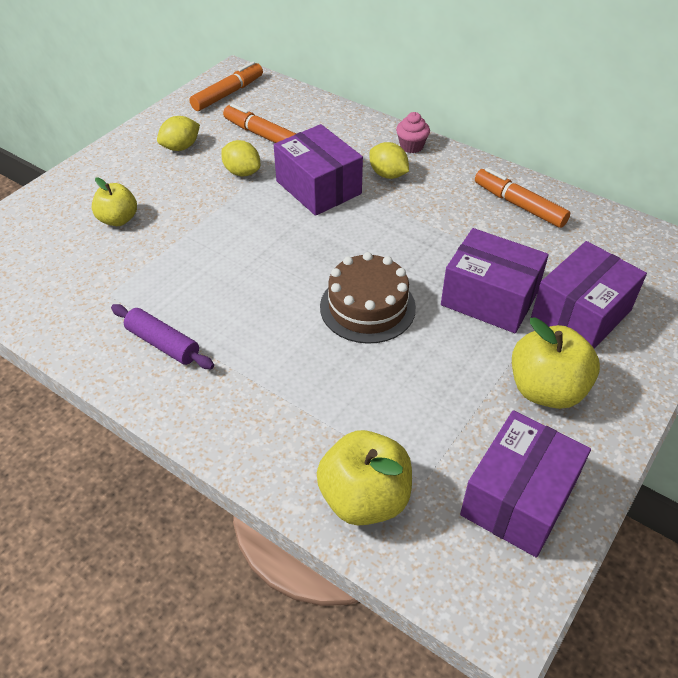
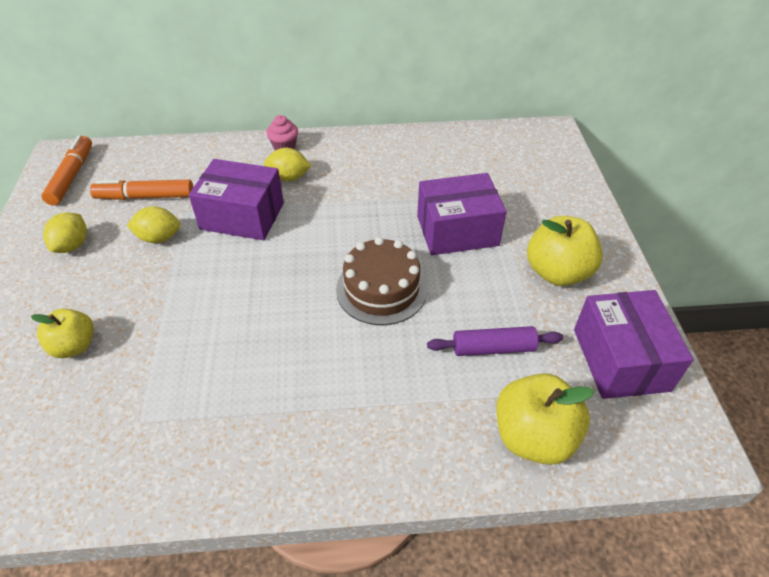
camera: 40 degrees left, 0 degrees up
(163, 344) = (243, 431): purple rolling pin -> purple rolling pin (493, 348)
(519, 205) = (406, 153): orange marker -> none
(581, 314) = (523, 208): purple box -> none

